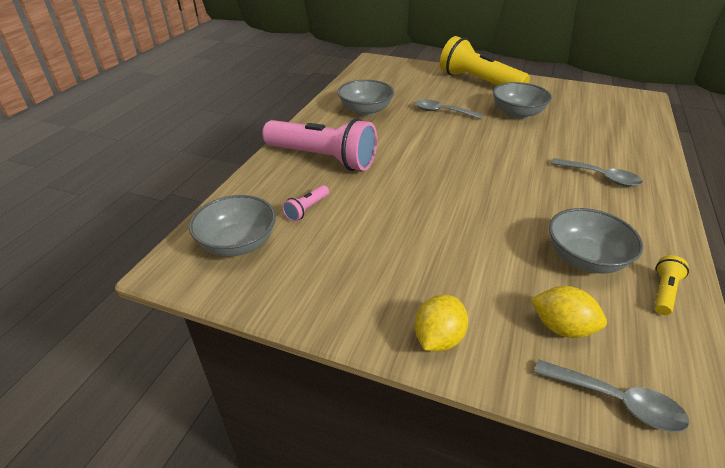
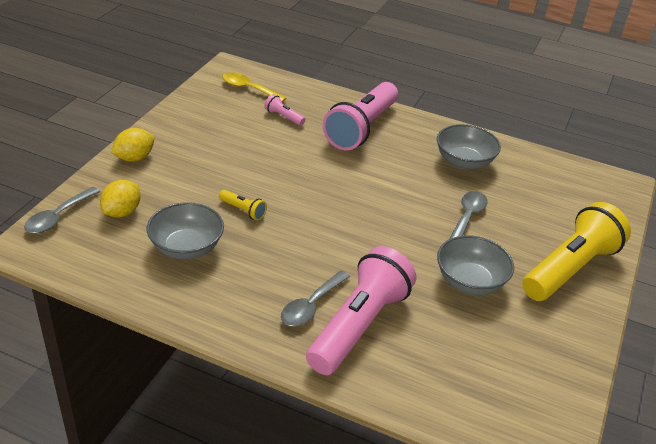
camera: 90 degrees right, 0 degrees up
(238, 243) = (248, 89): grey bowl -> yellow spoon
(438, 338) = (134, 158): yellow lemon -> yellow lemon turned 75 degrees counterclockwise
(601, 155) = (359, 325): none -> pink flashlight
(663, 292) = (135, 279): yellow flashlight -> yellow flashlight (243, 210)

